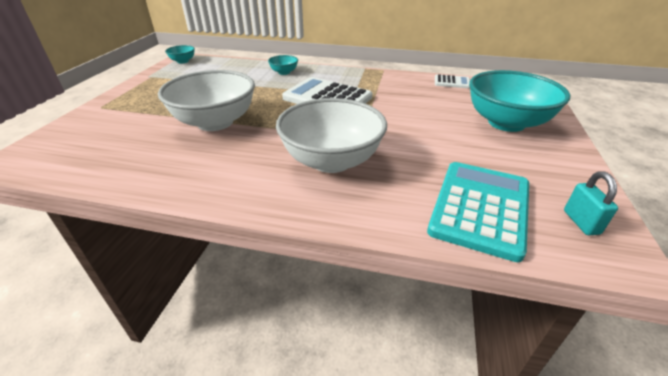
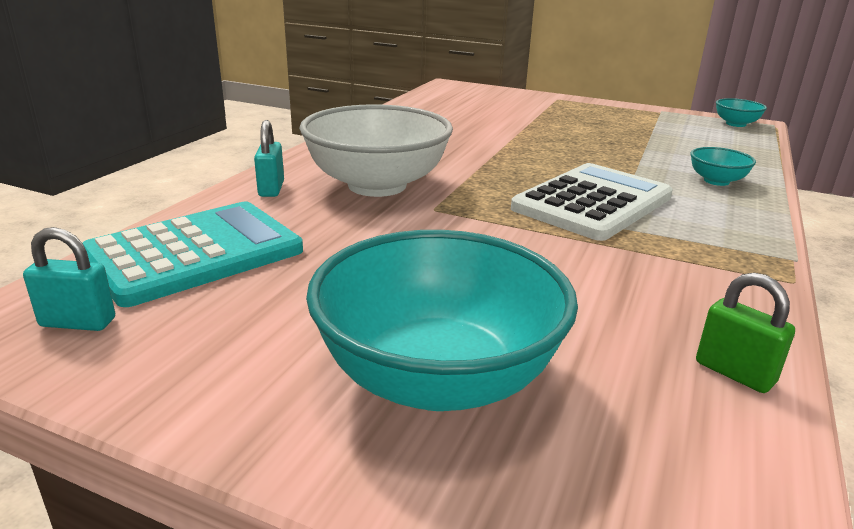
camera: 100 degrees right, 10 degrees down
(215, 122) = (507, 138): white bowl -> none
(361, 206) = (271, 189): none -> turquoise padlock
(452, 82) = (734, 373): white calculator -> green padlock
(480, 208) = (195, 253): turquoise calculator -> turquoise calculator turned 75 degrees counterclockwise

